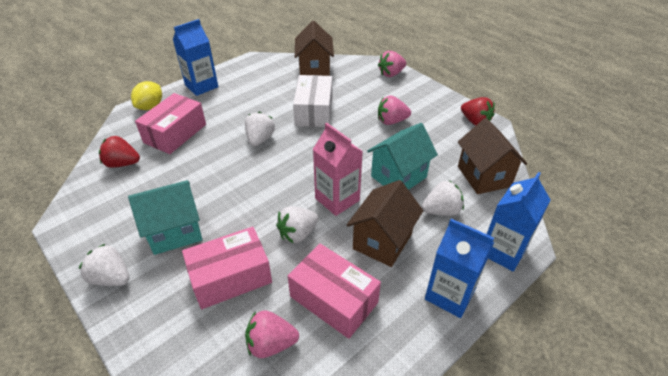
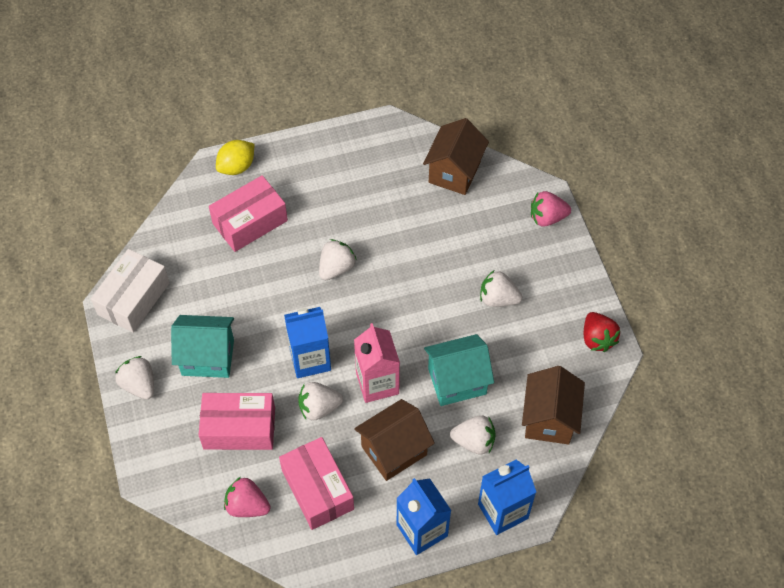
camera: 25 degrees right, 15 degrees up
(122, 163) = (184, 246): red strawberry -> none
(201, 86) = (305, 152): blue carton -> blue carton (310, 359)
(314, 111) = (417, 246): white box -> white box (133, 298)
(391, 121) = (498, 299): pink strawberry -> white strawberry

